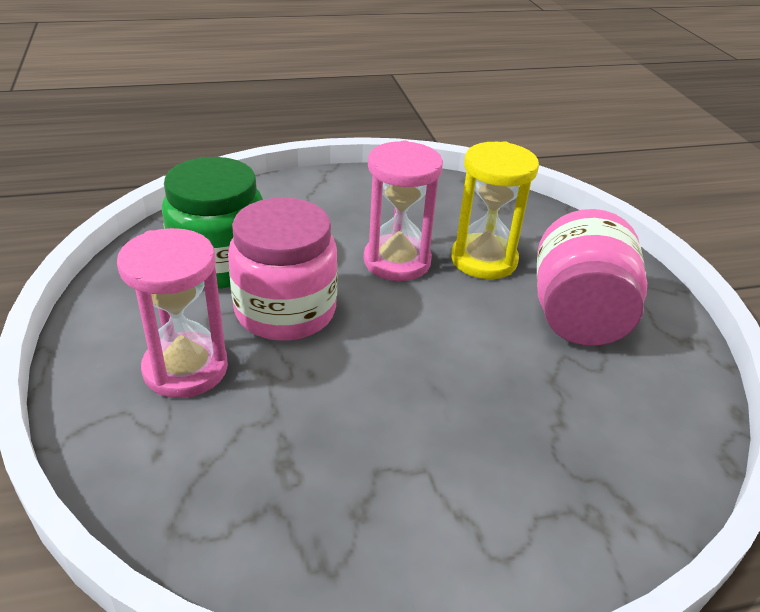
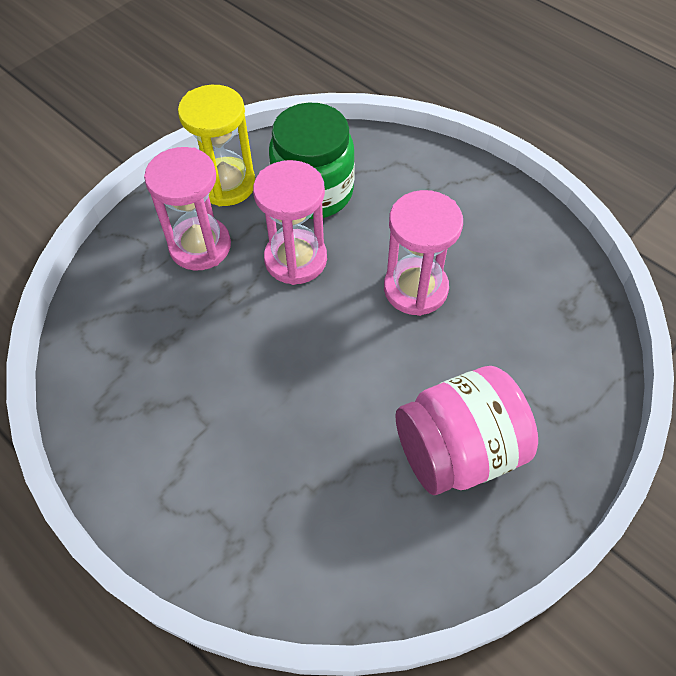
camera: 60 degrees right, 20 degrees up
(285, 311) = (295, 259): pink jar -> pink hourglass
(484, 260) = (475, 345): yellow hourglass -> yellow hourglass (226, 184)

